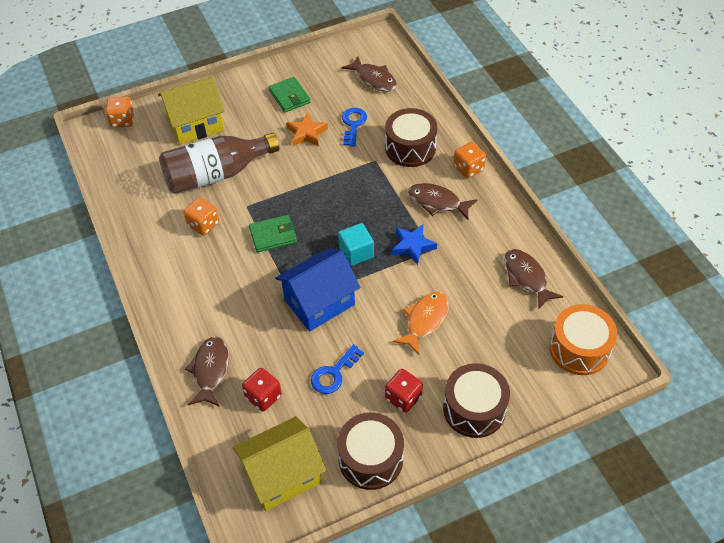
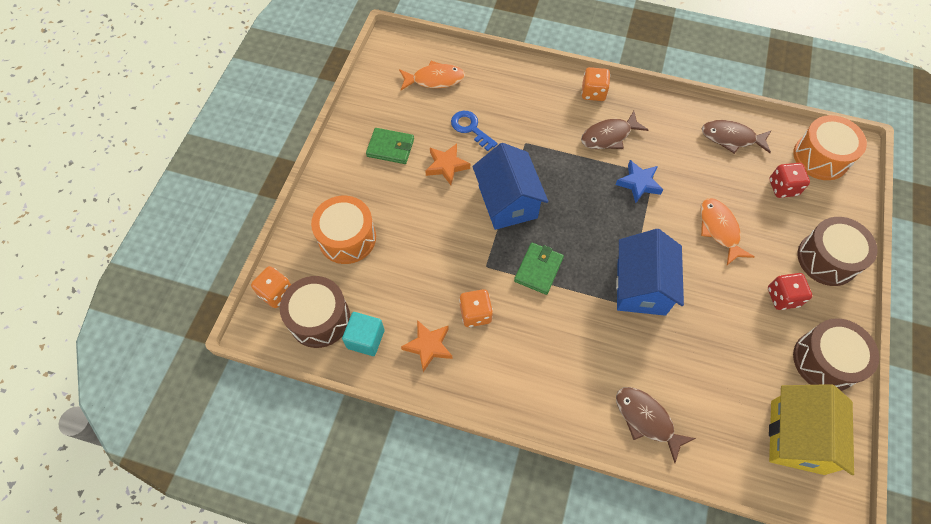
camera: 50 degrees left, 10 degrees up
(155, 217) = (428, 346): none -> orange star
(196, 124) = (347, 238): yellow house -> orange drum
(216, 174) = (425, 264): brown bottle -> none
(263, 396) = (706, 396): red dice -> red dice (783, 187)
(312, 183) = (507, 202): none -> blue house
(334, 373) = (723, 328): blue key -> none
(356, 252) = (611, 225): turquoise cube -> turquoise cube (365, 339)
(374, 79) = (435, 79): brown fish -> orange fish
(410, 148) = (535, 111): brown drum -> brown drum (319, 318)

